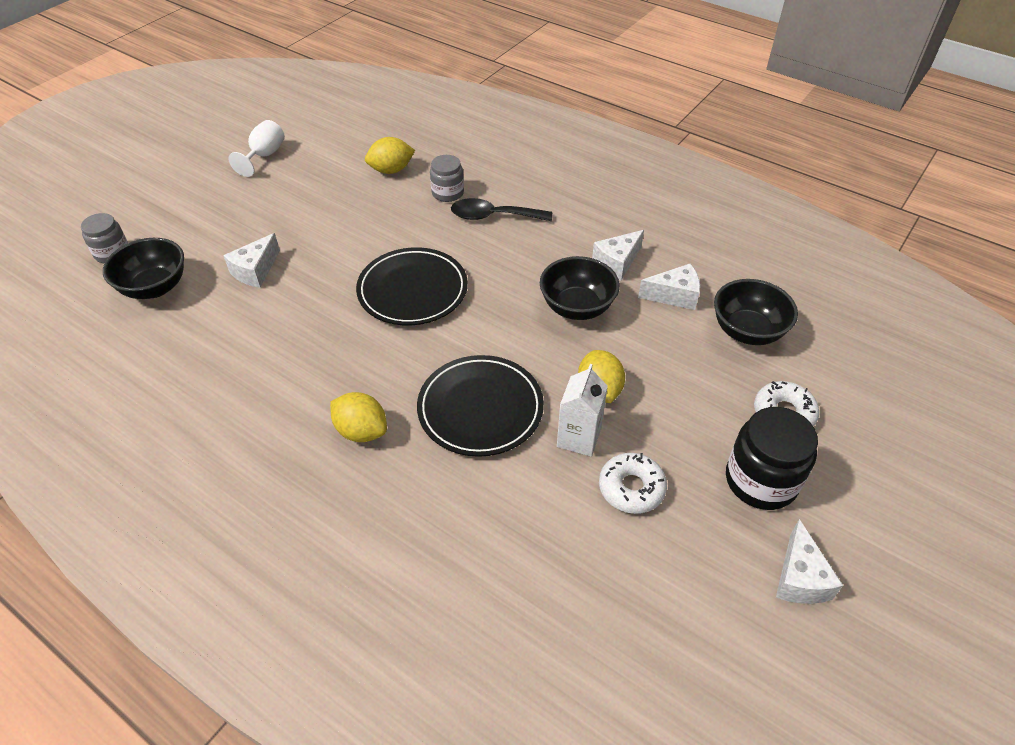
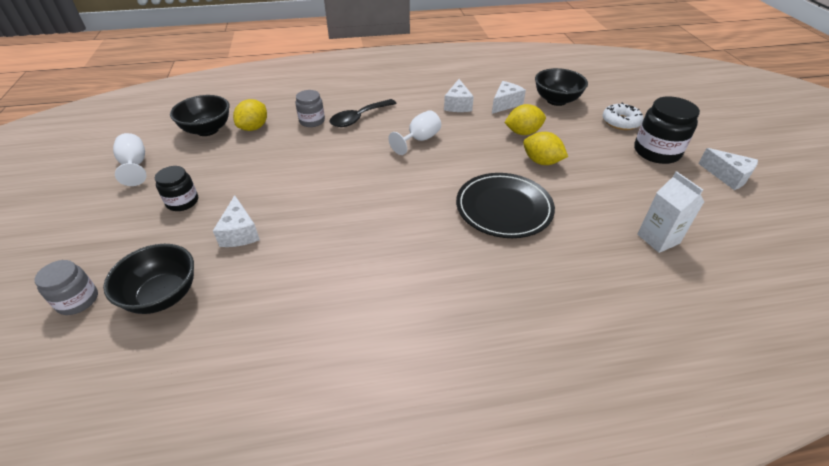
camera: 45 degrees left, 5 degrees down
(254, 213) = (182, 202): none -> black jar
(361, 431) = (461, 267): yellow lemon -> yellow lemon (523, 132)
(412, 290) = (371, 178): black plate -> none
(514, 279) = (419, 140): none -> white goblet
(577, 307) = (471, 134): black bowl -> black bowl (207, 130)
(579, 438) = (567, 187): white carton -> white carton (658, 239)
(631, 488) = (622, 191): white donut -> none

